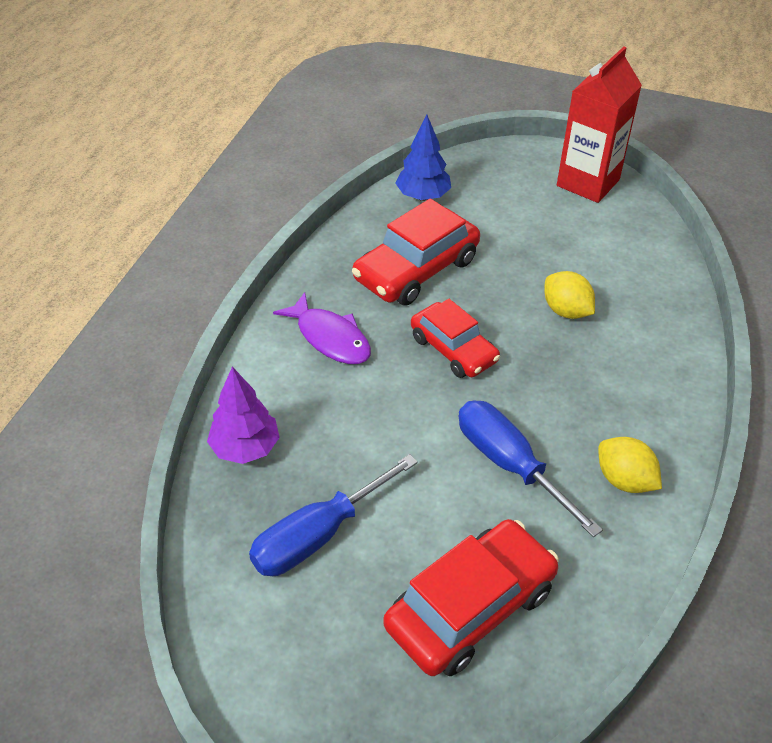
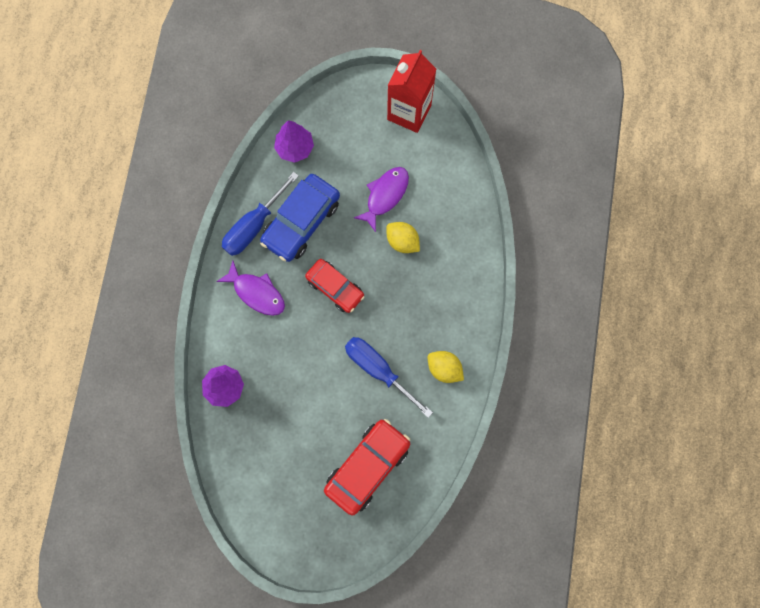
camera: 10 degrees left, 30 degrees up
(318, 535) = (279, 438): blue screwdriver -> blue screwdriver (254, 226)
(416, 270) = (301, 222): red car -> blue car
(423, 196) = (295, 148): blue tree -> purple tree
(545, 259) = (385, 195): none -> purple fish

